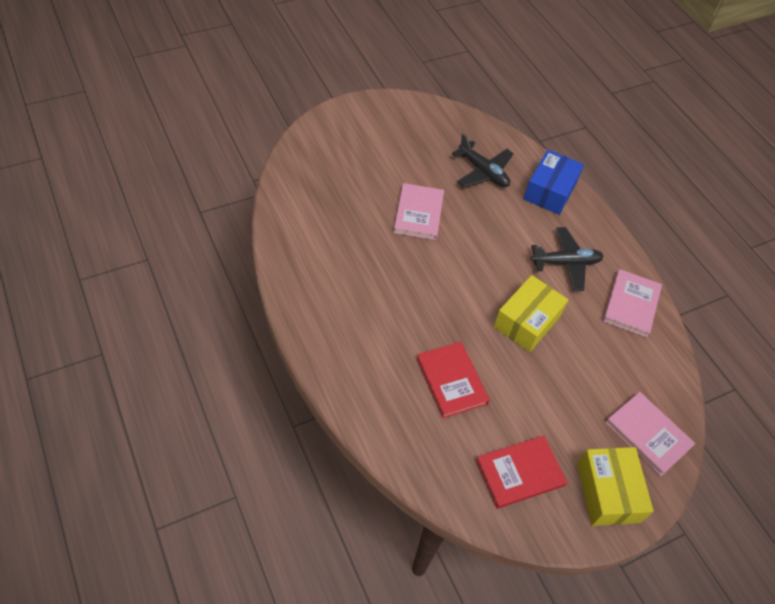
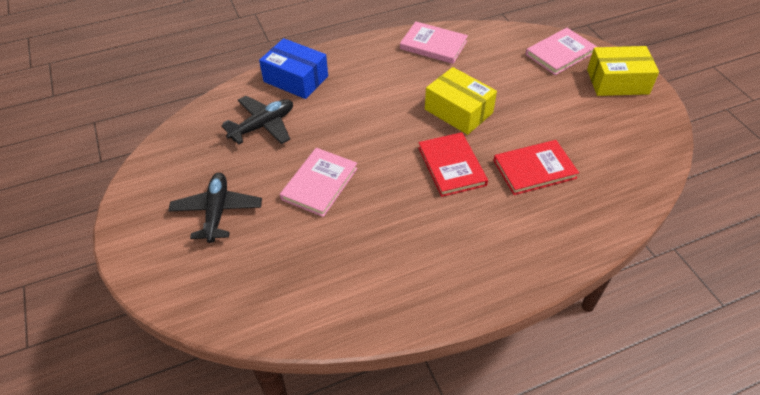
camera: 80 degrees left, 5 degrees down
(418, 213) = (320, 184): pink book -> pink book turned 75 degrees counterclockwise
(520, 473) = (616, 131): red book -> red book (451, 166)
(565, 263) = (388, 78): black plane -> black plane (217, 212)

